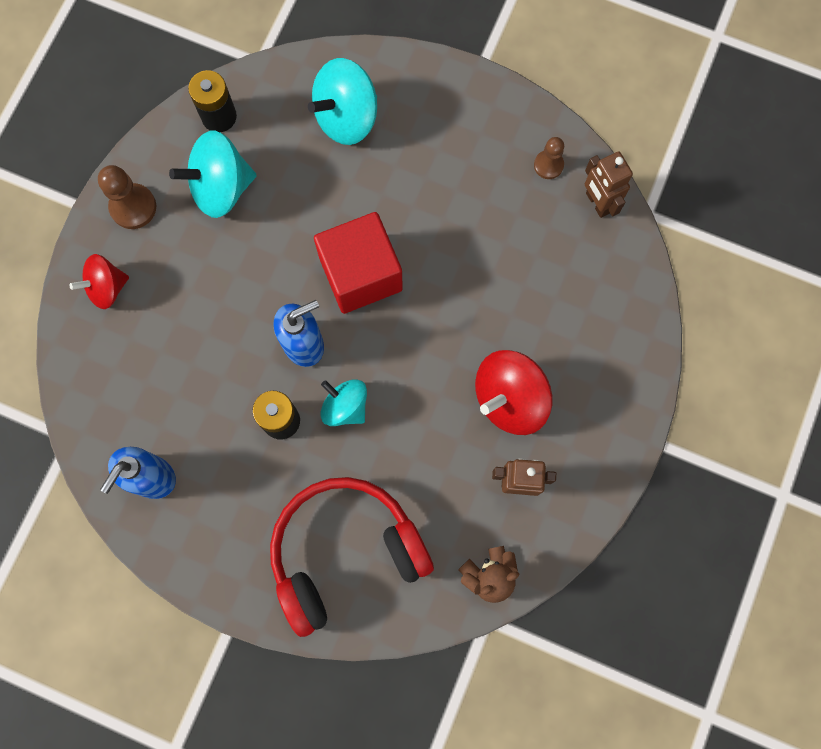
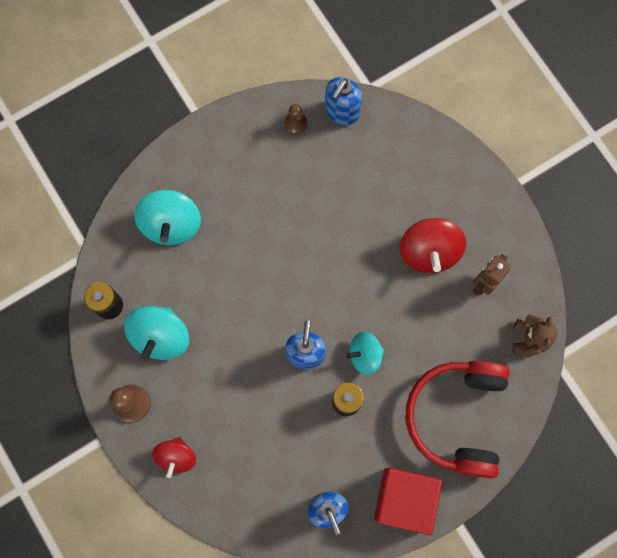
camera: 55 degrees left, 0 degrees up
(361, 274) = (284, 287): red cube -> red cube (404, 500)
(597, 203) = (342, 112): brown robot -> blue soap dispenser

